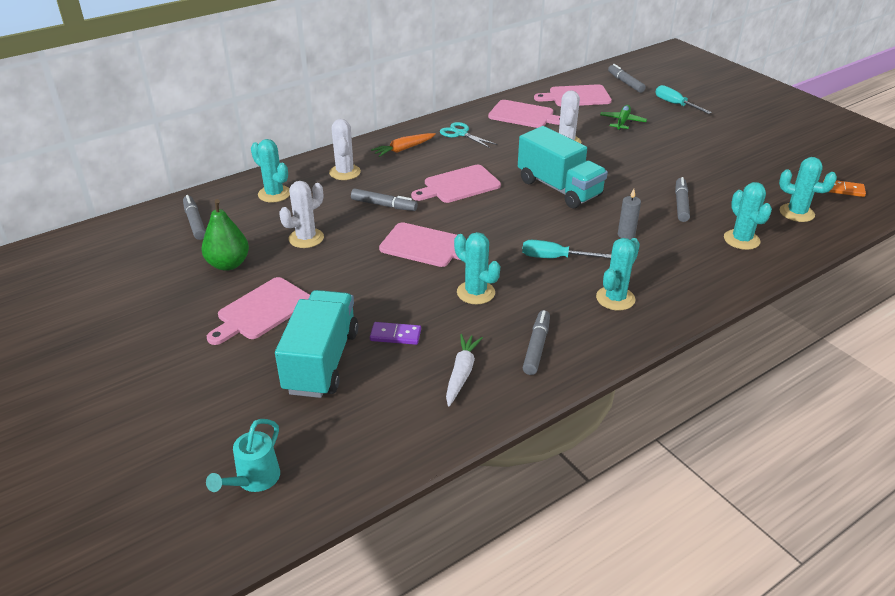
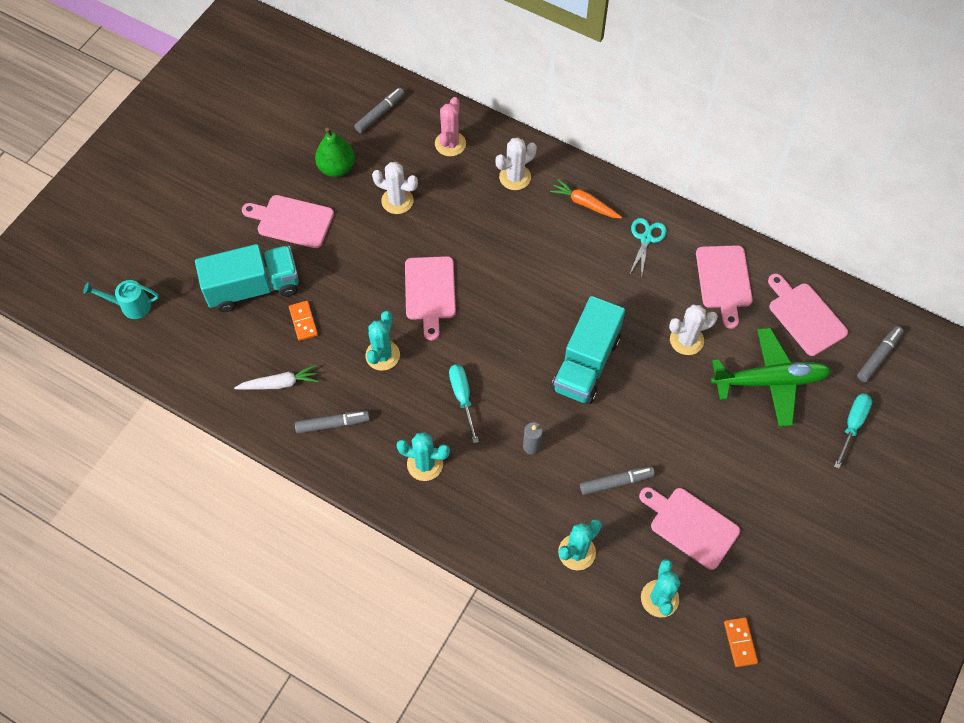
camera: 65 degrees right, 25 degrees up
(274, 194) = (450, 144): turquoise cactus -> pink cactus
(384, 205) = (477, 233): grey marker -> none
(395, 335) = (303, 321): purple domino -> orange domino
(459, 185) = (543, 277): pink cutting board -> pink cutting board (691, 526)
(622, 122) = (769, 381): green plane -> green plane, size x1.89

